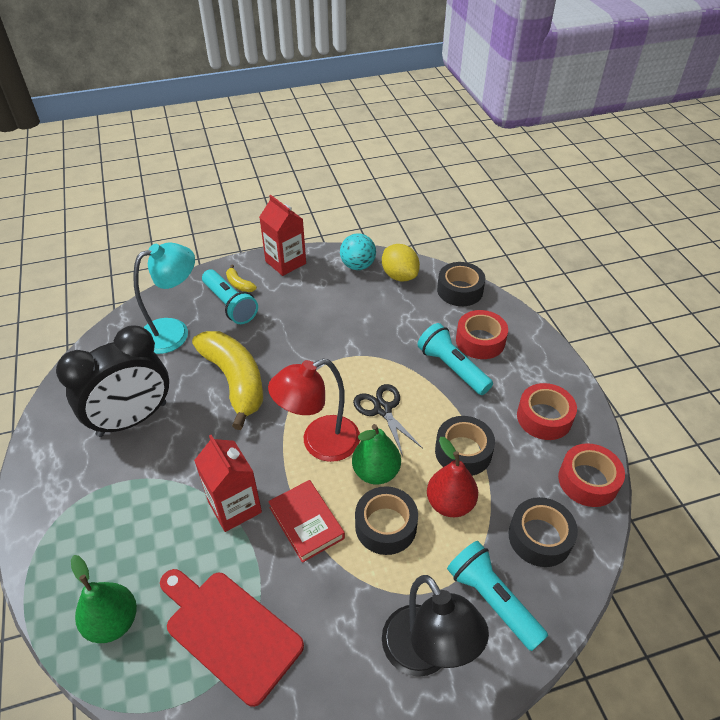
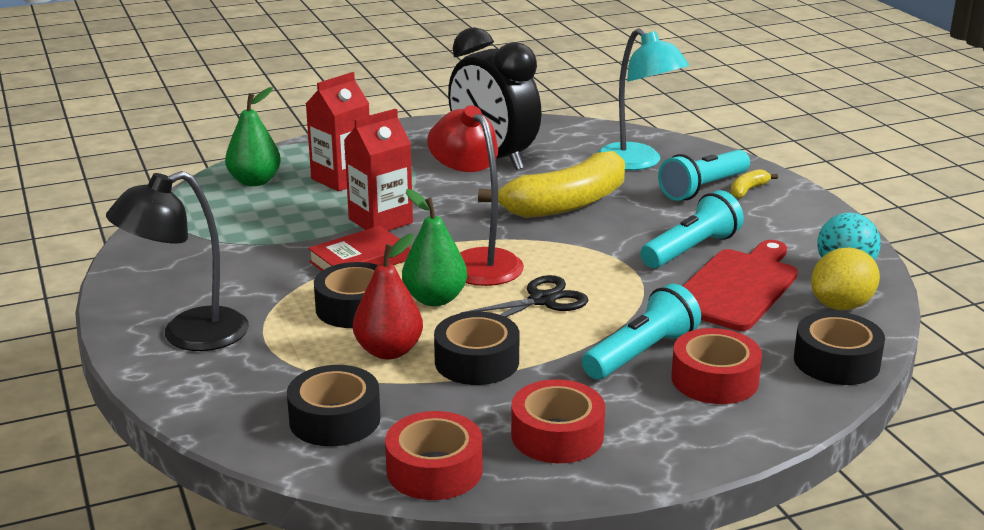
camera: 85 degrees right, 20 degrees down
(229, 631) = (236, 232): red cutting board -> red cutting board (737, 287)
(285, 262) = (816, 216): red carton -> red carton (341, 179)
(492, 600) = (247, 379): turquoise flashlight -> turquoise flashlight (691, 249)

